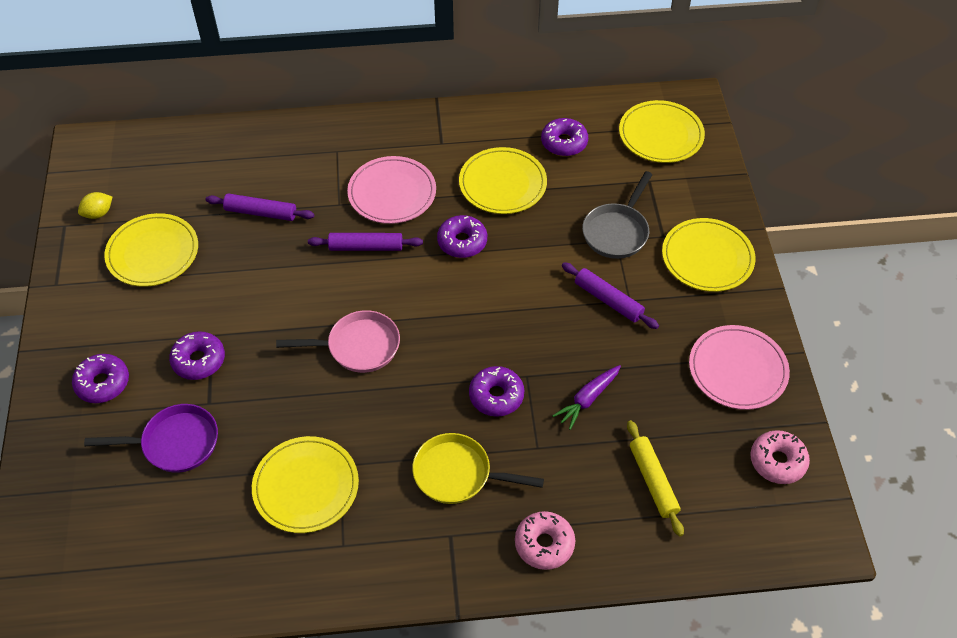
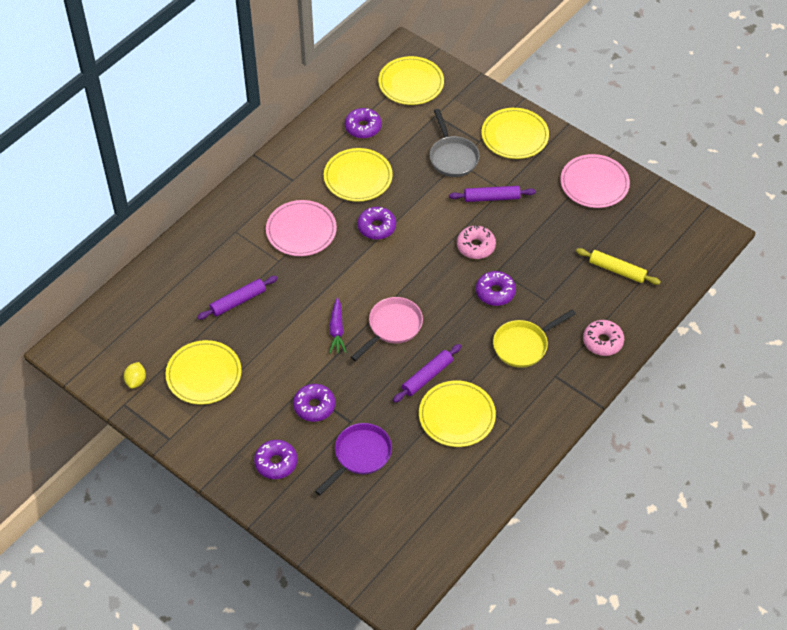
camera: 45 degrees left, 0 degrees up
(366, 247) = (326, 272): purple rolling pin -> purple rolling pin (427, 376)
(587, 399) = (541, 257): purple carrot -> purple carrot (337, 330)
(777, 461) = (661, 214): pink donut -> pink donut (476, 246)

